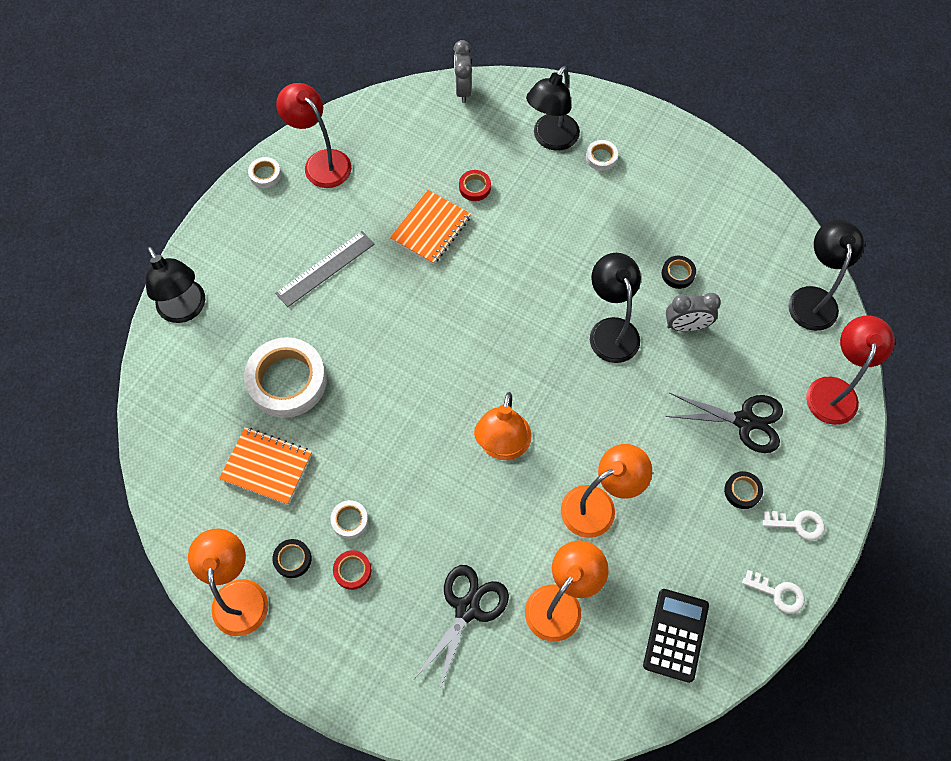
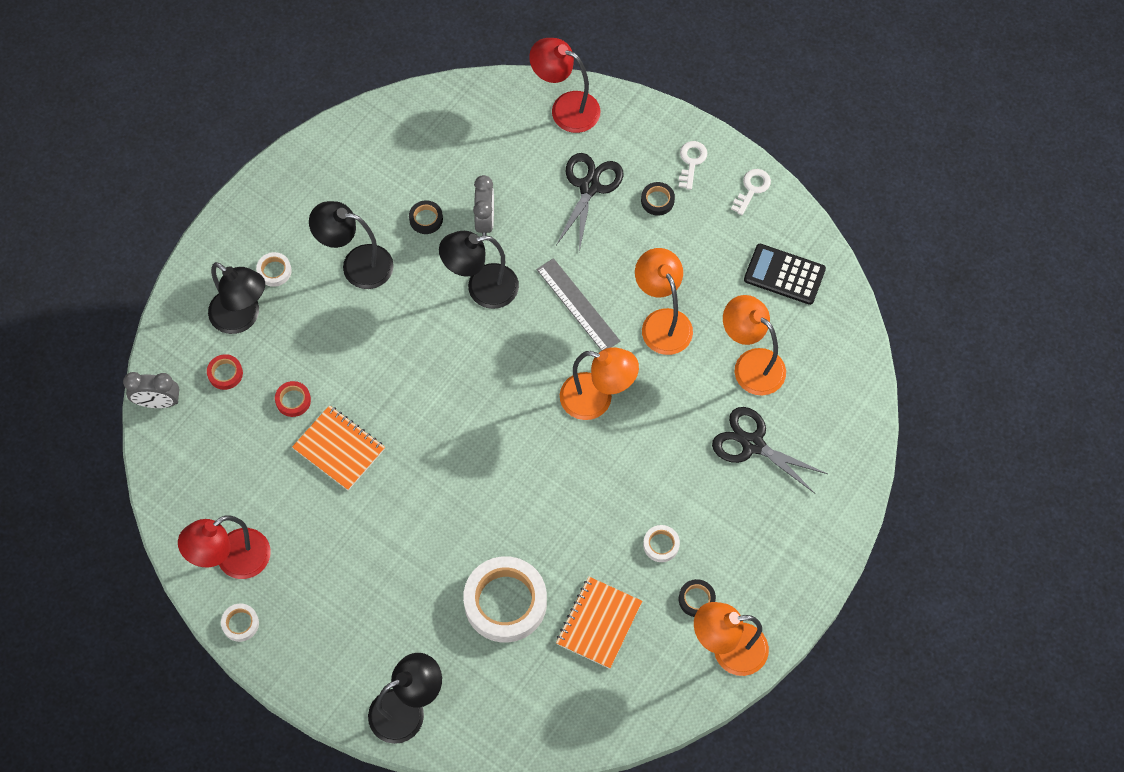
camera: 85 degrees left, 0 degrees up
(325, 268) = (374, 560): grey ruler -> grey ruler (578, 305)
(352, 570) = (711, 544): red tape -> red tape (225, 373)
(812, 298) = (468, 107): black lamp -> black lamp (357, 264)

